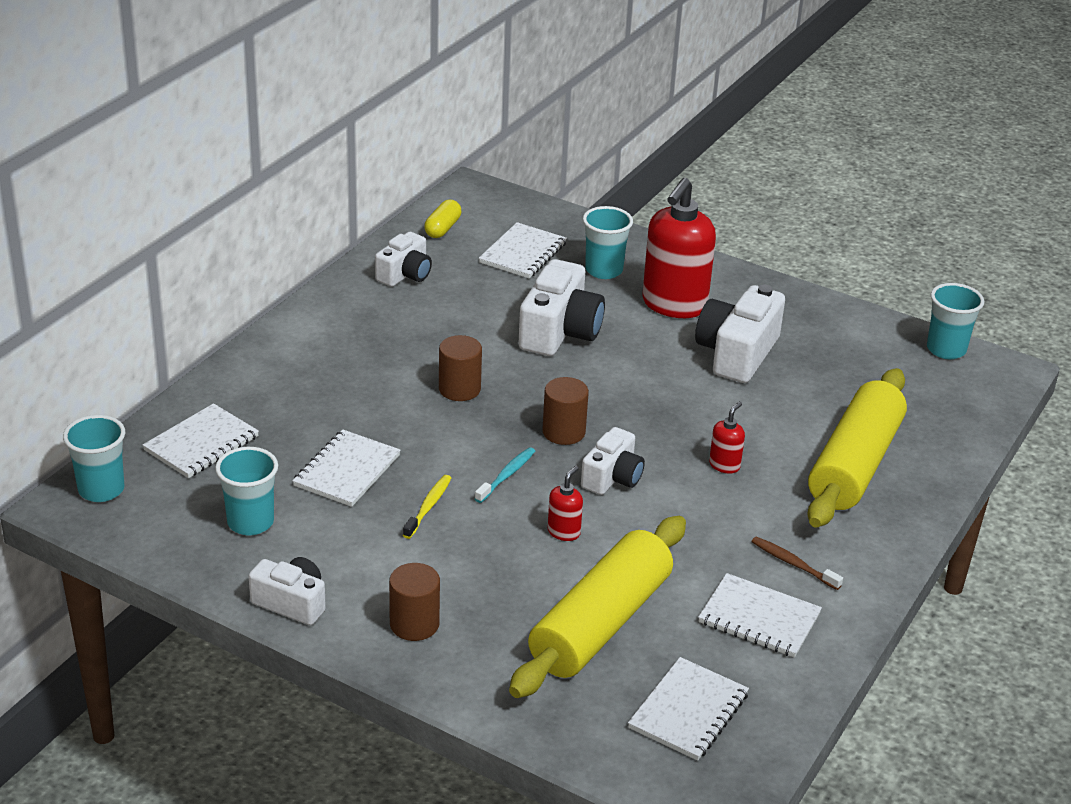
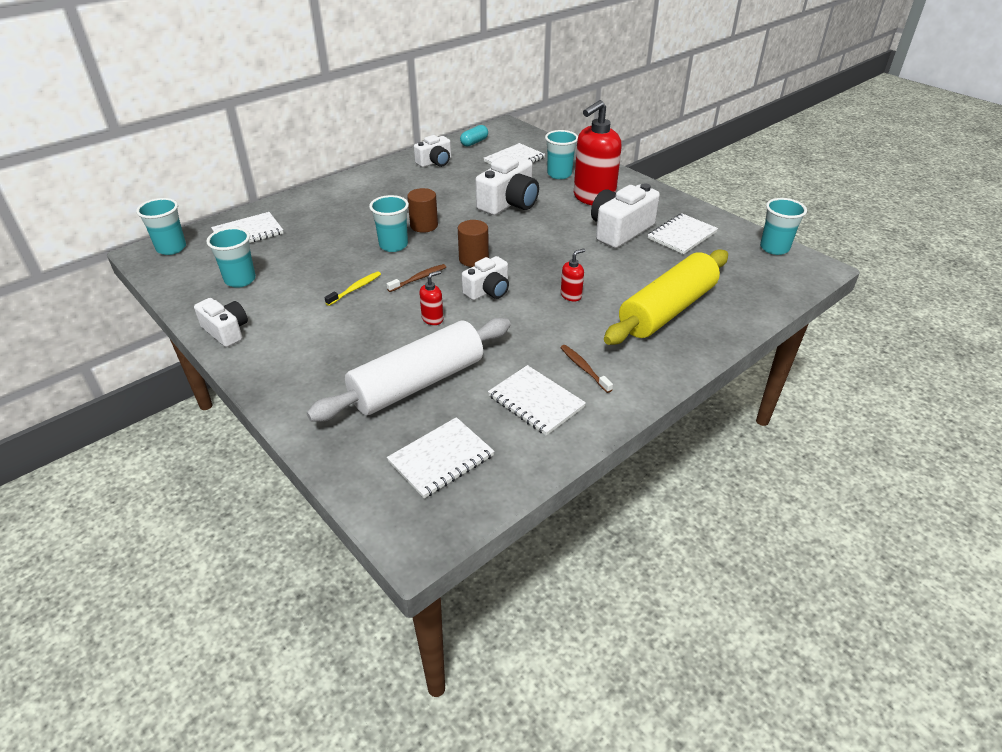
camera: 20 degrees right, 5 degrees up
(347, 470) = (321, 260): white notebook -> white notebook (682, 235)
(414, 624) = (292, 359): brown cylinder -> none
(436, 429) = (393, 245): none -> turquoise cup
(442, 228) = (474, 142): yellow capsule -> turquoise capsule
(506, 476) = (418, 279): turquoise toothbrush -> brown toothbrush
(600, 624) = (417, 383): yellow rolling pin -> white rolling pin

